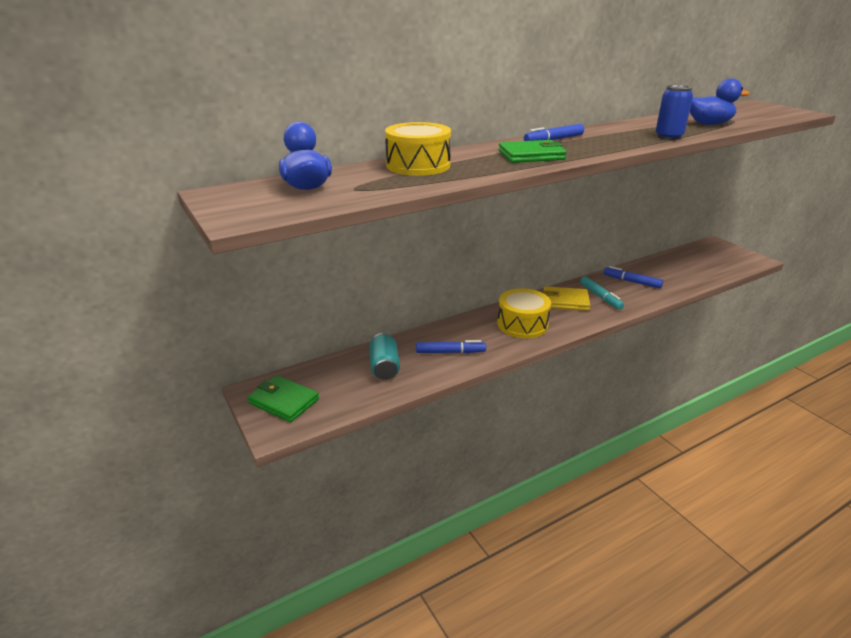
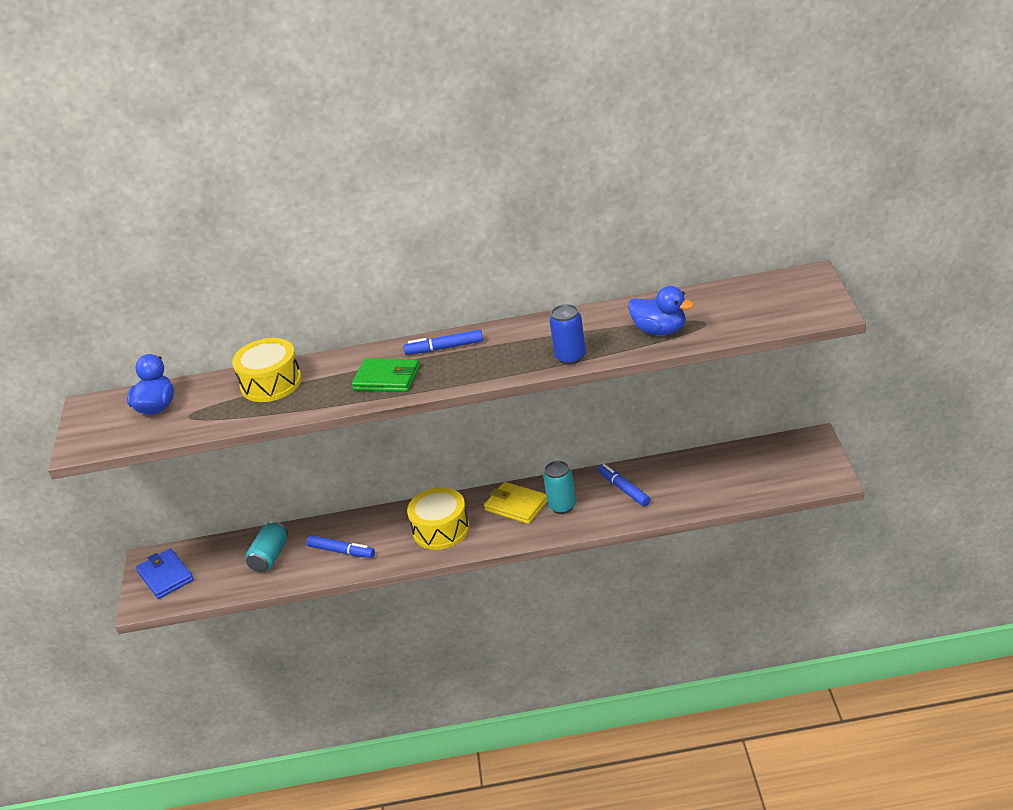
camera: 30 degrees right, 5 degrees up
(284, 401) = (165, 576): green wallet -> blue wallet
(600, 297) = (562, 506): turquoise marker -> turquoise can

